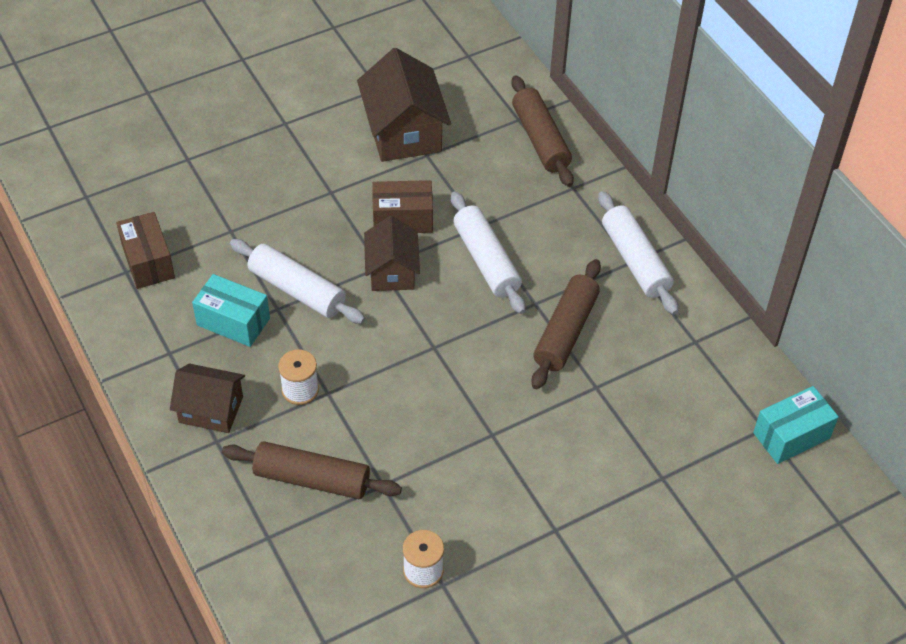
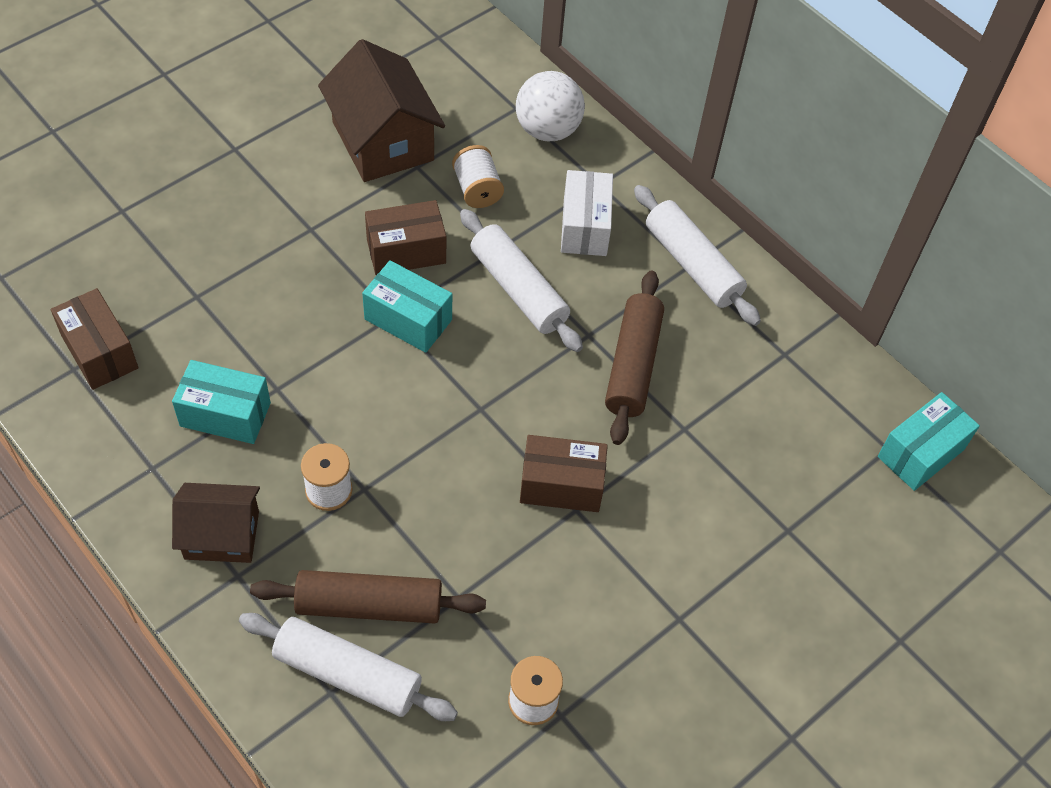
camera: 15 degrees left, 5 degrees up
(297, 290) = (296, 361): white rolling pin -> white rolling pin (348, 674)
(392, 271) = (408, 319): brown house -> turquoise box
(471, 179) = (477, 189): none -> white spool
(484, 414) = (561, 485): none -> brown box
(540, 139) = (547, 130): brown rolling pin -> white ball
(552, 219) = (584, 227): none -> white box

